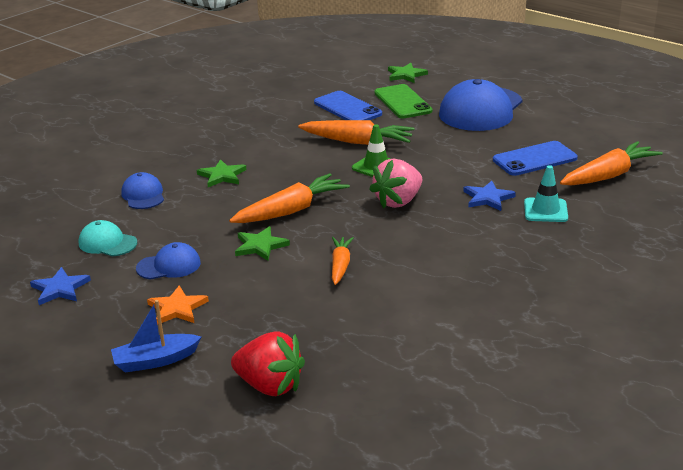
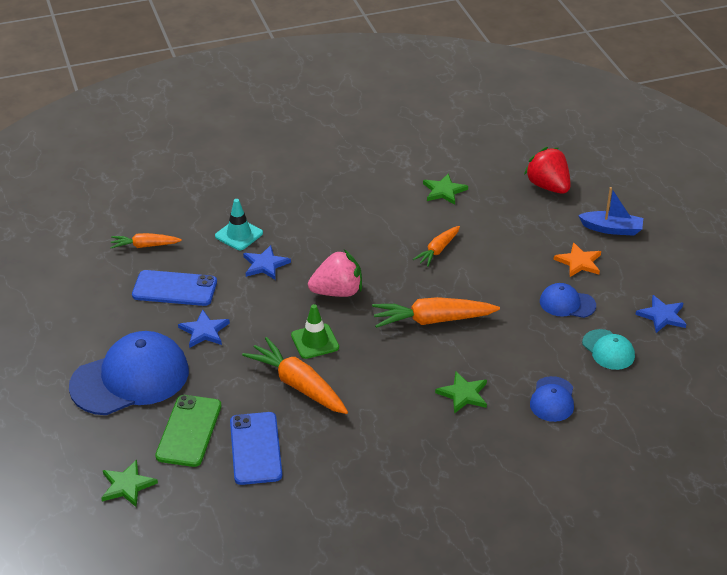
camera: 150 degrees left, 10 degrees up
(260, 246) = (484, 293): green star -> green star (444, 191)
(470, 145) = (204, 331): none -> blue star
(609, 175) = (144, 246): orange carrot -> orange carrot, size x0.59

